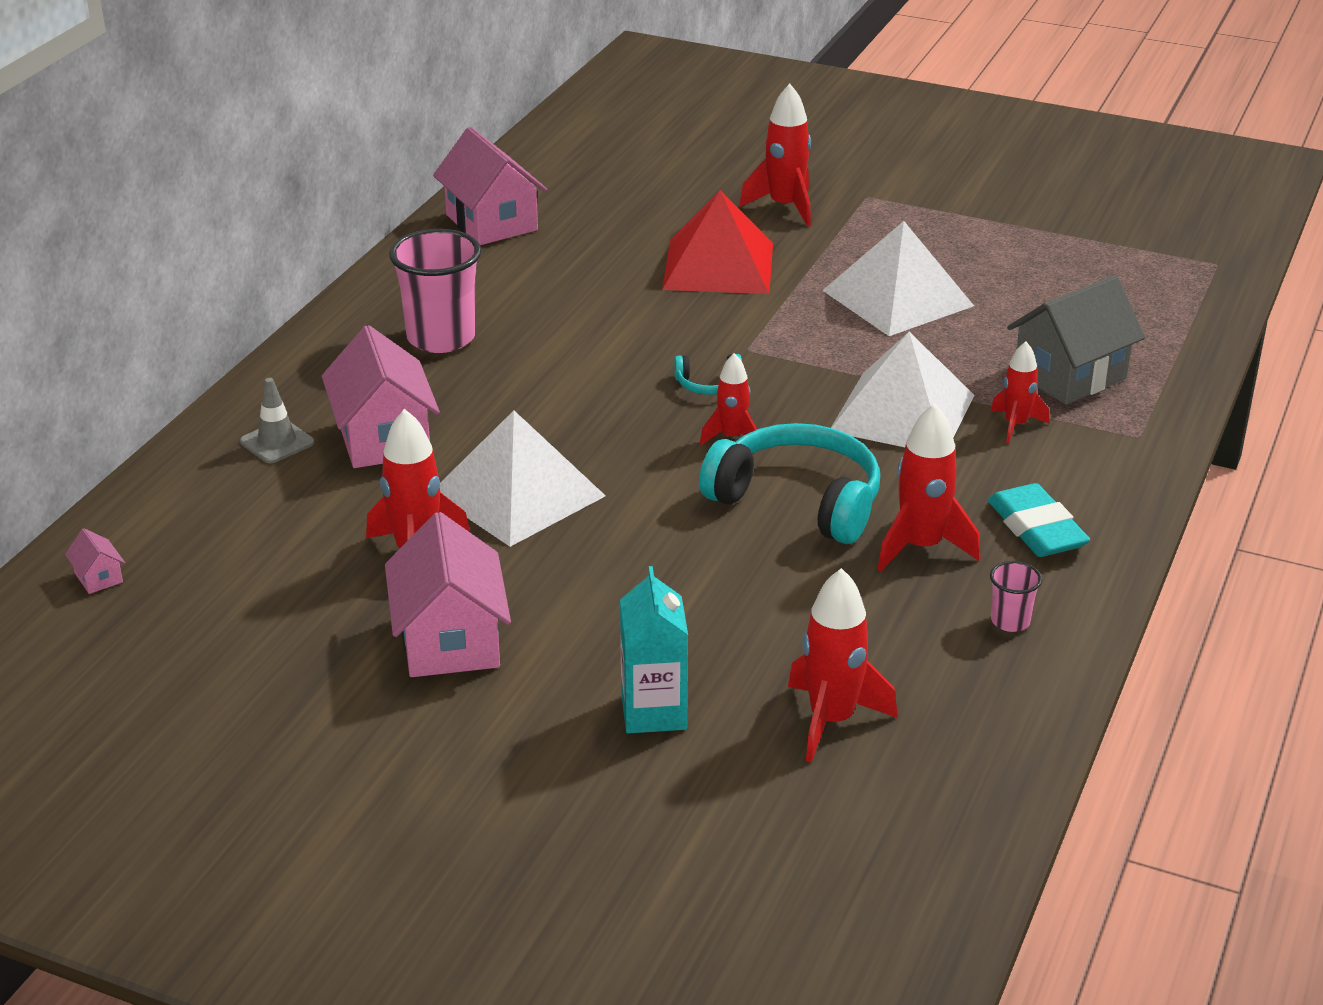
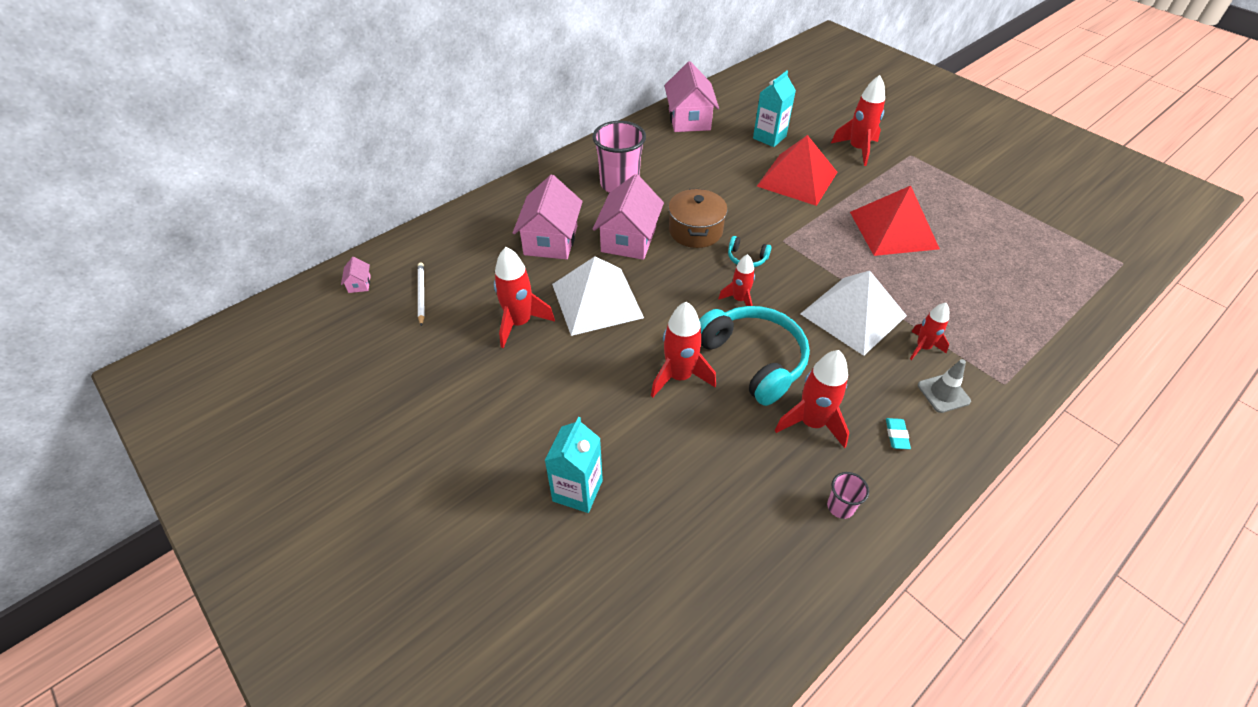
camera: 25 degrees right, 15 degrees up
(221, 562) = (421, 294): none -> white pencil
(277, 442) = (497, 226): grey traffic cone -> grey traffic cone (943, 393)
(450, 640) = (499, 391): pink house -> pink house (628, 239)
(607, 369) = (695, 231): none -> brown pot
(639, 219) = (769, 137): none -> turquoise carton
(831, 720) = (680, 543): red rocket -> red rocket (679, 376)
(897, 298) = (893, 230): white pyramid -> red pyramid
(1036, 528) = (896, 435): turquoise eraser -> turquoise eraser, size x0.48
(1070, 376) = (978, 320): grey house -> none

